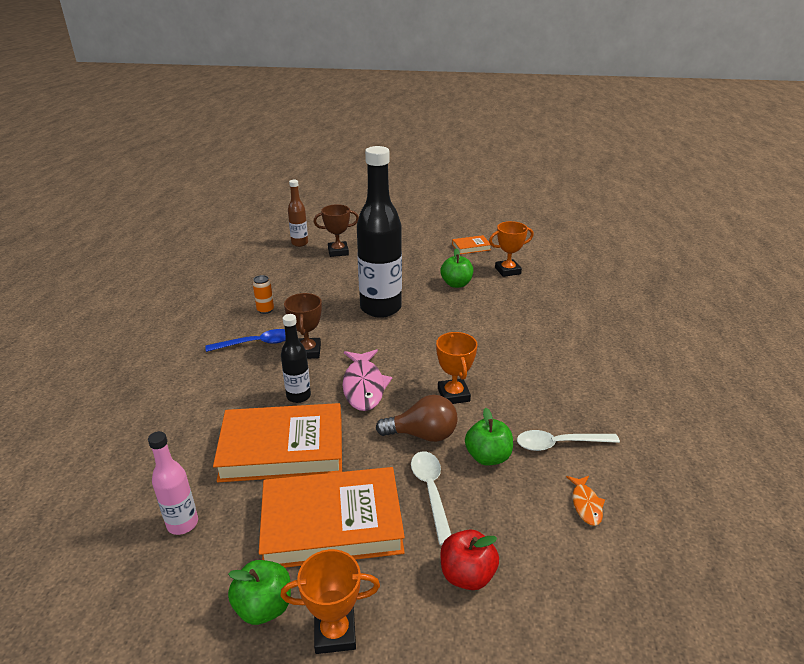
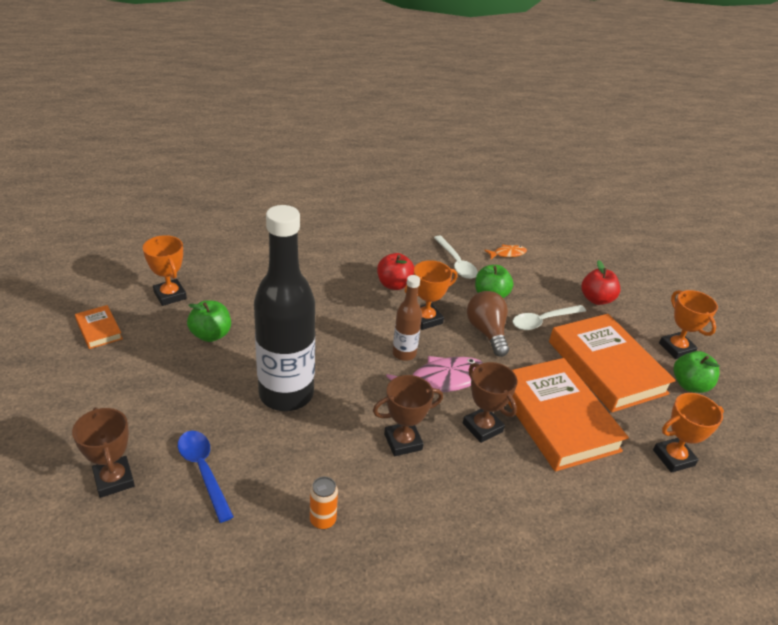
camera: 110 degrees left, 5 degrees up
(182, 523) = (673, 458): pink bottle -> orange trophy
(256, 343) = (407, 501): blue spoon -> blue spoon (203, 471)
(298, 396) = (482, 427): black bottle -> brown trophy
(299, 243) = (75, 549): brown bottle -> brown bottle (404, 353)
(515, 385) = (394, 284): none -> red apple

